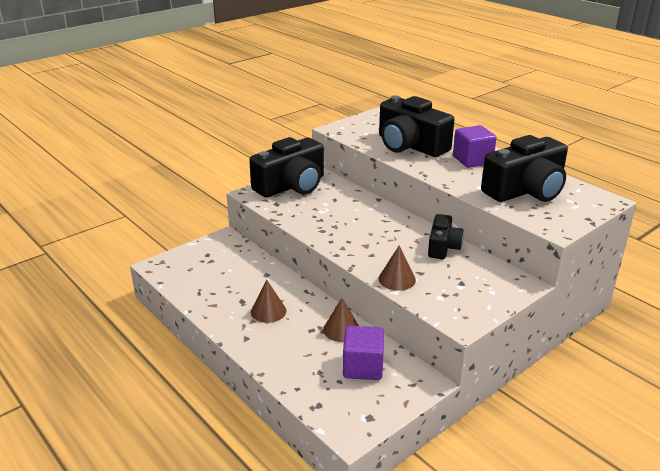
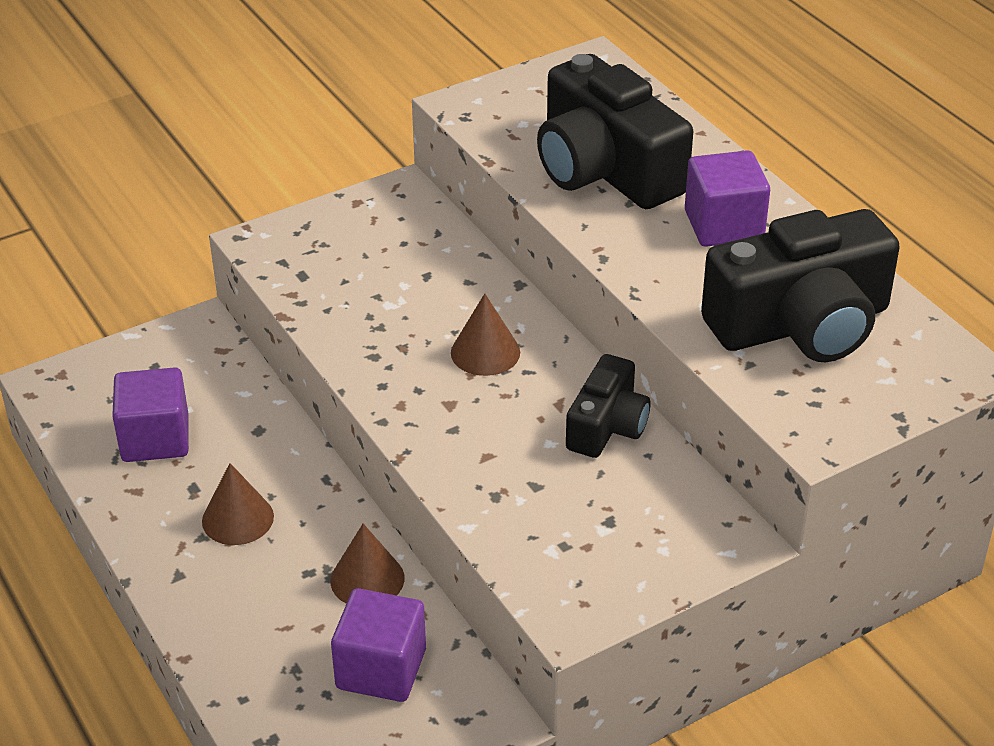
camera: 10 degrees right, 10 degrees up
(217, 283) = (155, 439): none -> purple cube
(291, 186) = (348, 229): black camera -> none
(397, 279) = (482, 496): brown cone -> brown cone (485, 352)

